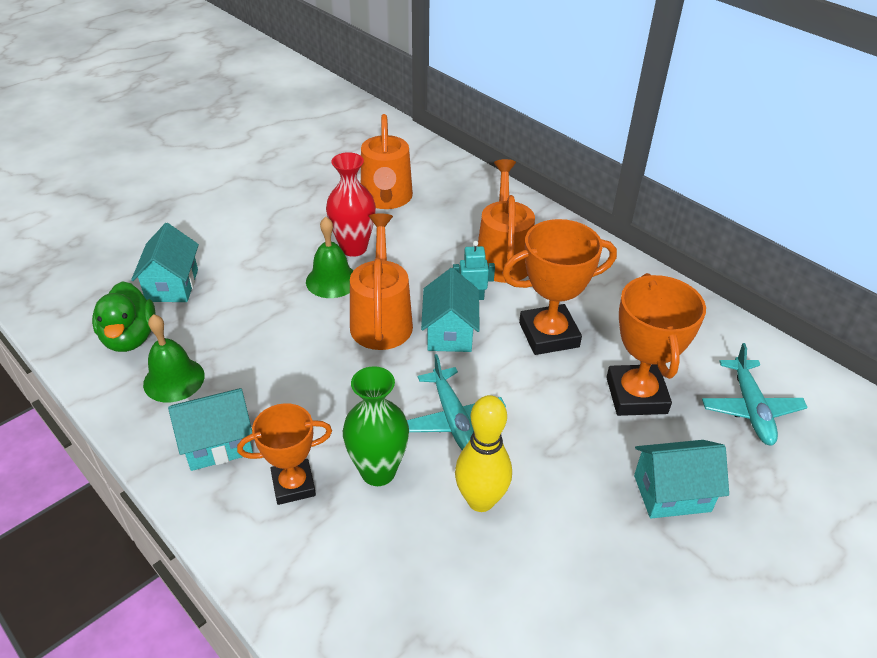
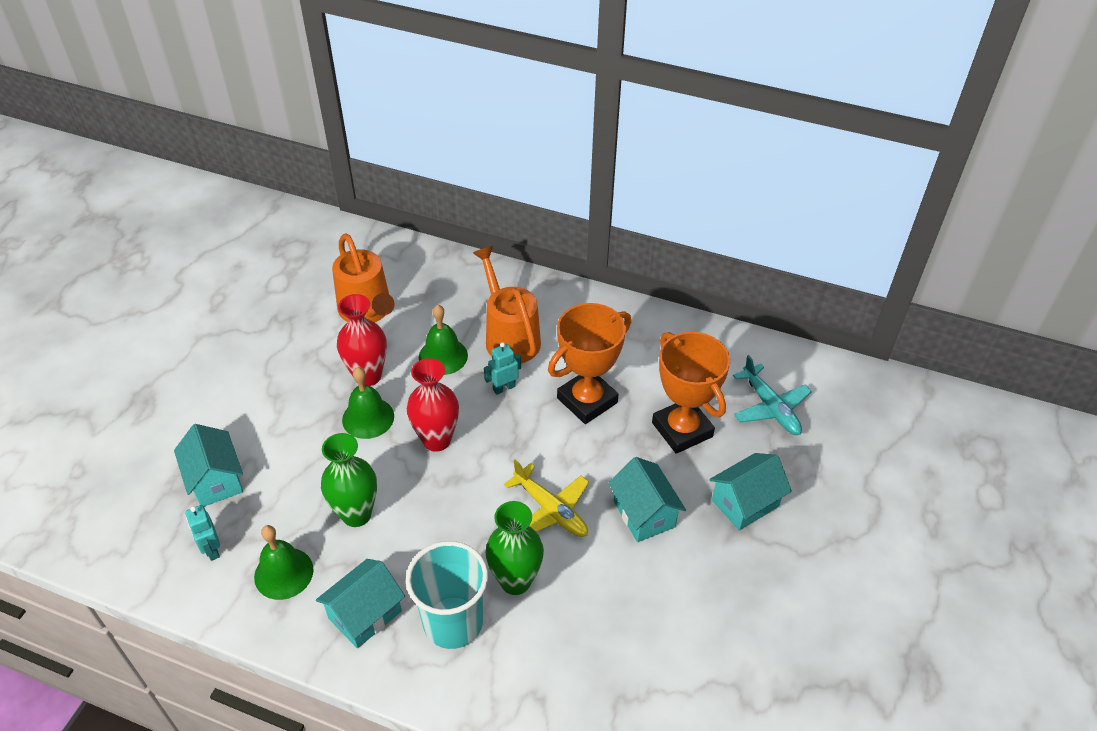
camera: 25 degrees left, 5 degrees up
(130, 337) = (212, 549): green duck -> turquoise robot
(269, 355) = (356, 514): none -> green vase
(293, 485) = (453, 622): orange trophy -> turquoise cup
(381, 319) = (436, 440): orange watering can -> red vase
(431, 253) = (443, 356): none -> green bell
(449, 332) = (503, 430): turquoise house -> turquoise house (644, 514)
(453, 419) = (550, 509): turquoise plane -> yellow plane
(480, 500) = (609, 570): yellow bowling pin -> none

